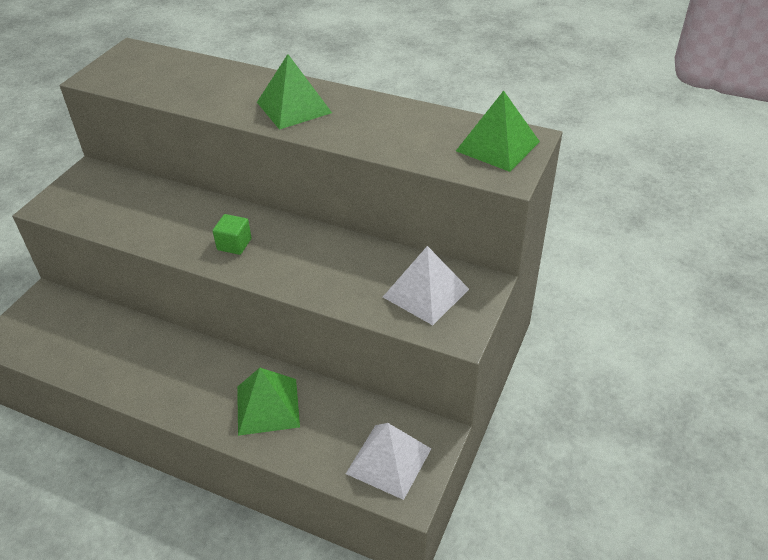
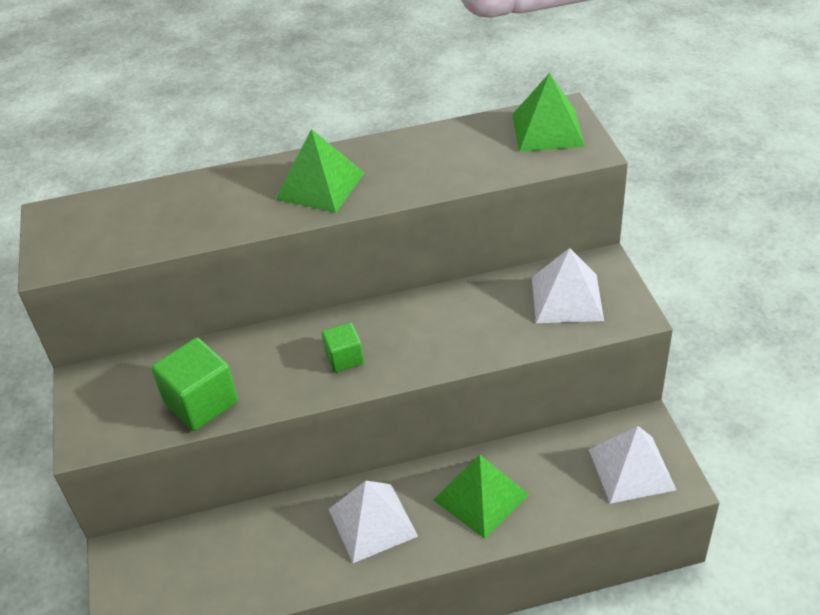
camera: 35 degrees left, 0 degrees up
(126, 221) = (201, 402): none -> green cube
(187, 375) = (372, 522): none -> white pyramid

